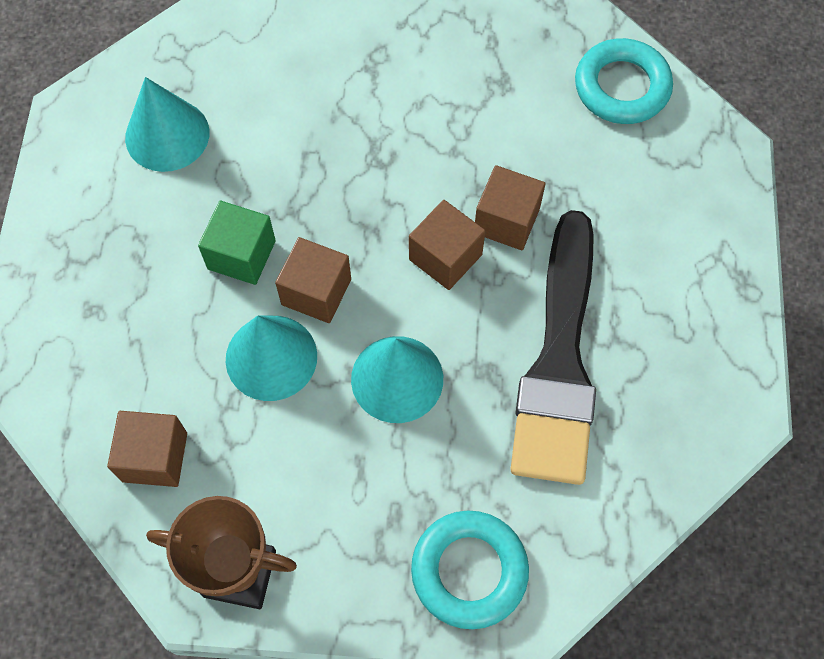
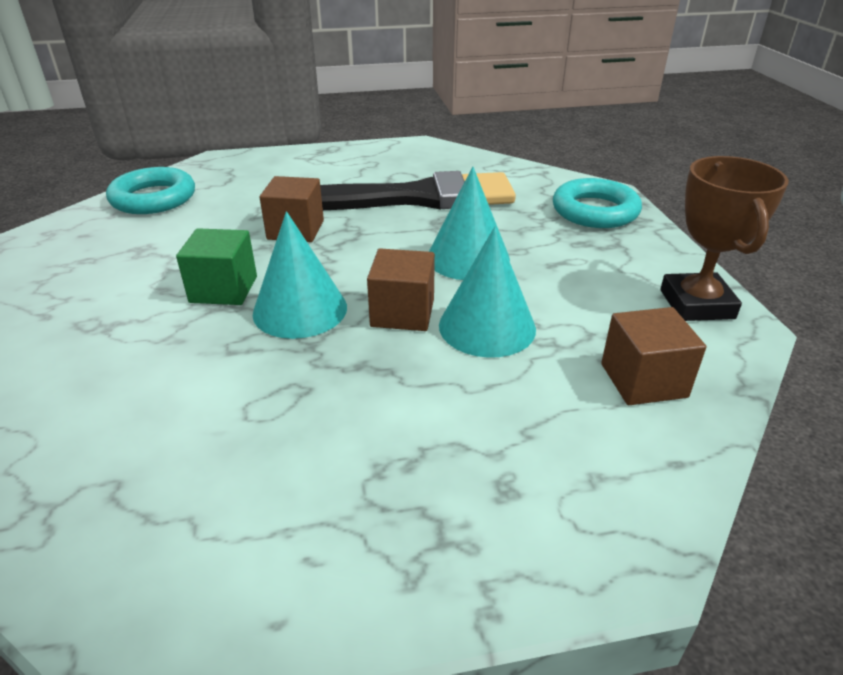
camera: 105 degrees left, 30 degrees down
(167, 135) = (202, 485): turquoise cone -> turquoise cone (300, 310)
(241, 255) = (377, 371): green cube -> green cube (223, 289)
(445, 257) = (340, 252): brown cube -> none

